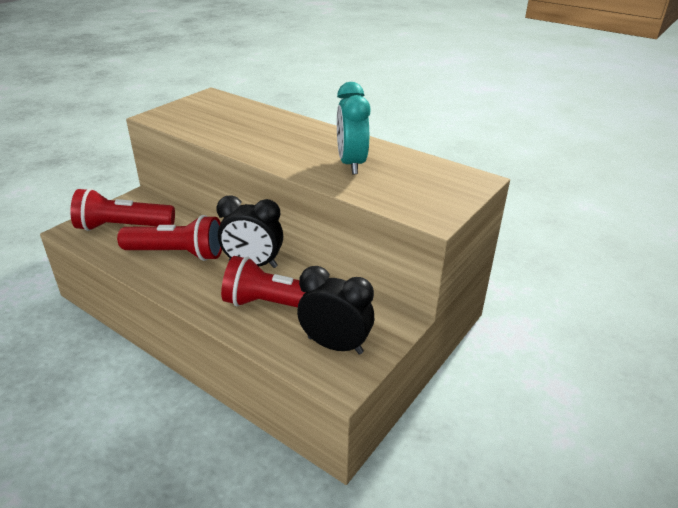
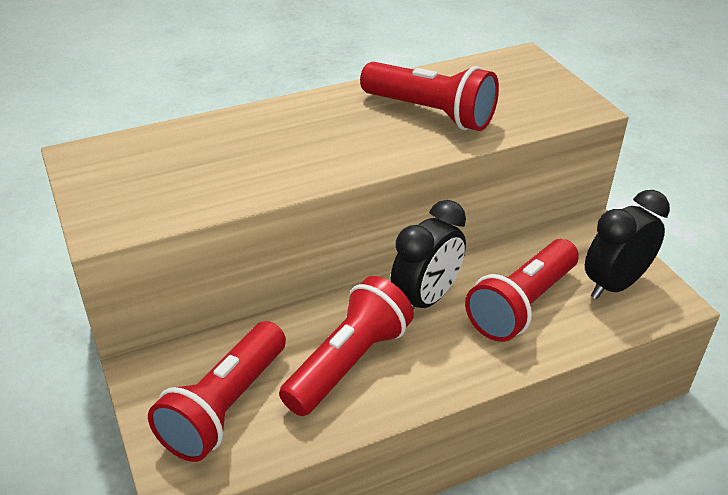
camera: 60 degrees left, 5 degrees up
(351, 164) = (430, 113): turquoise clock -> red flashlight

